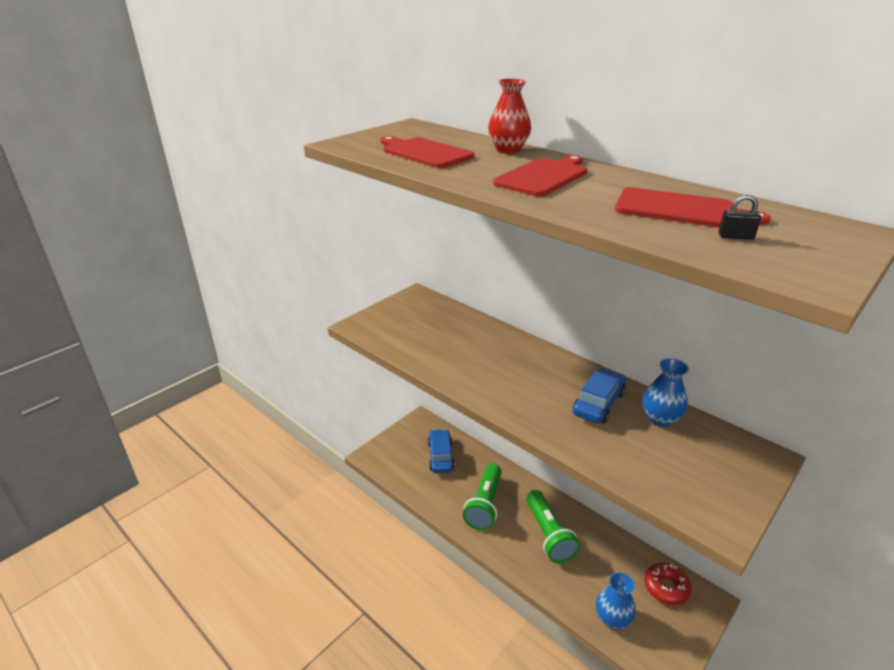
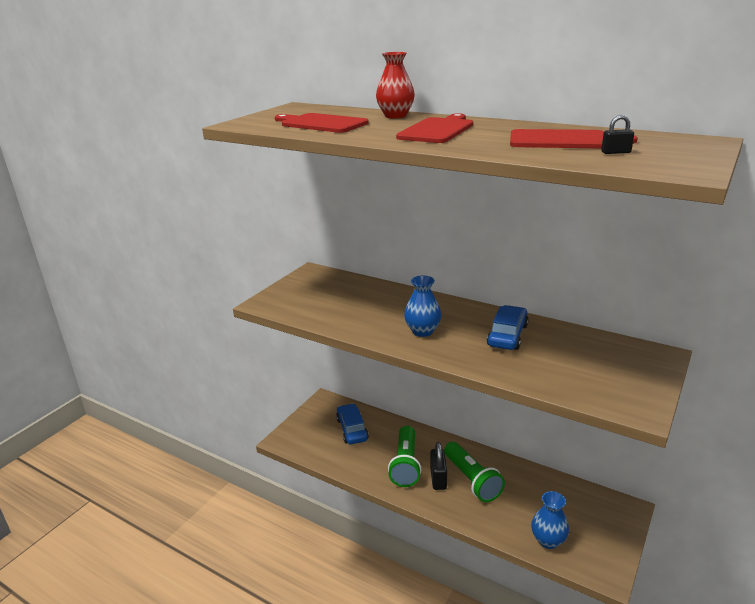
camera: 10 degrees left, 5 degrees down
(514, 526) = (438, 478): none -> black padlock
(660, 419) = (564, 339): blue vase -> blue vase (422, 331)
(666, 588) = (588, 505): red donut -> none

